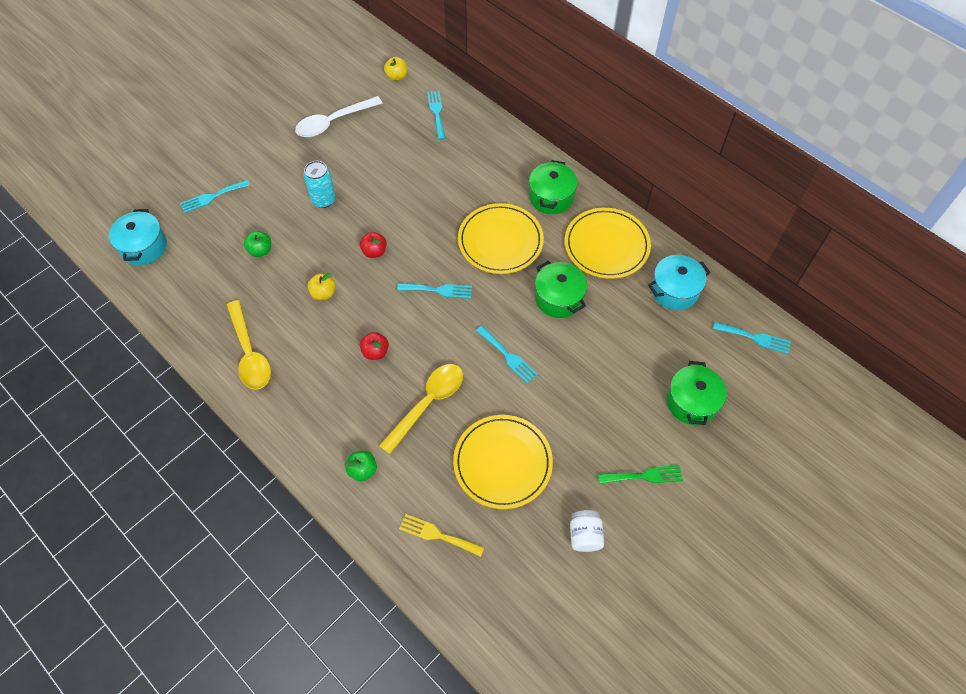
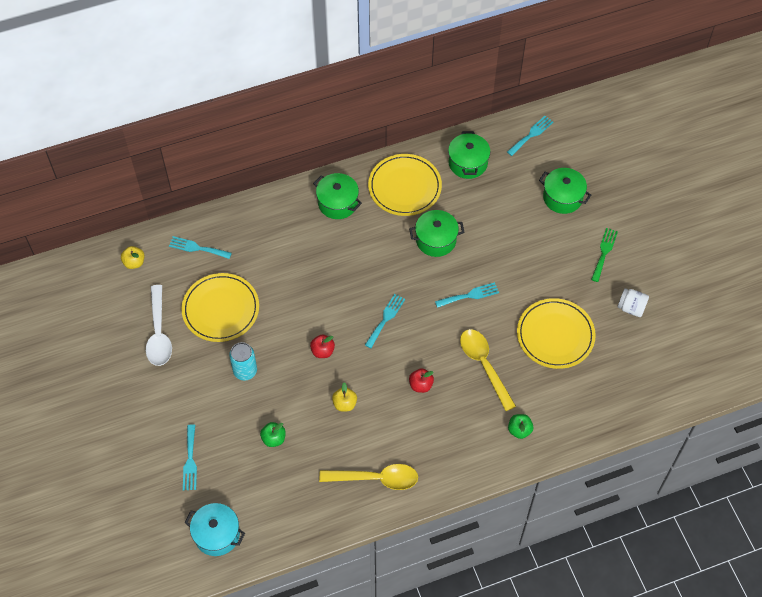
camera: 65 degrees left, 0 degrees up
(437, 535) = (592, 399): yellow fork -> none
(500, 241) = (361, 256): yellow plate -> yellow plate (221, 309)
(674, 290) = (468, 163): turquoise pot -> green pot

